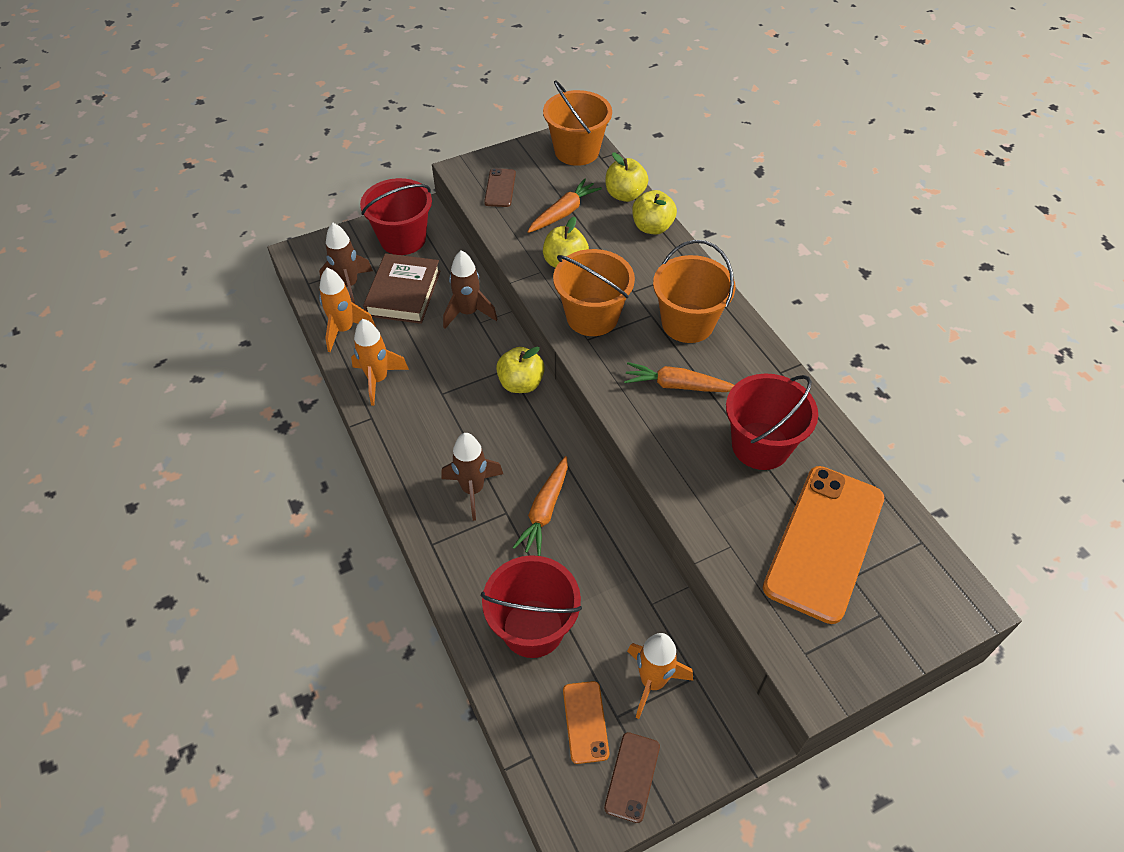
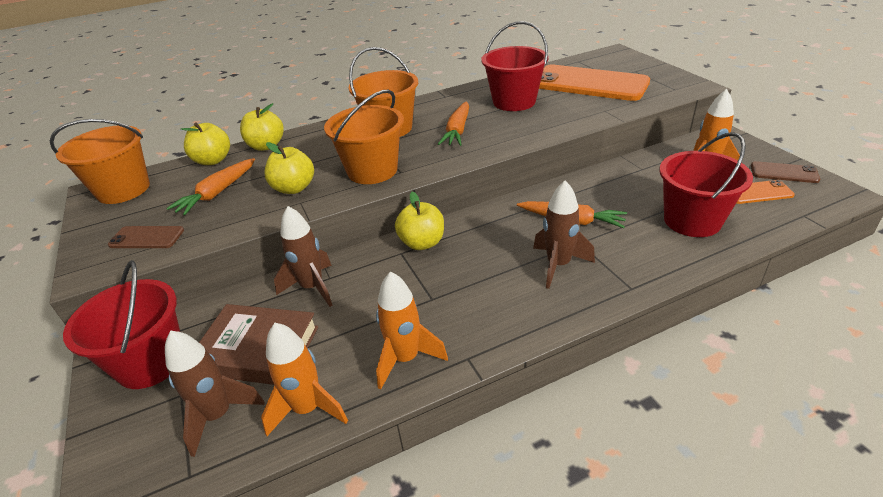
camera: 85 degrees left, 15 degrees down
(563, 213) = (217, 193): orange carrot -> orange carrot turned 105 degrees counterclockwise

